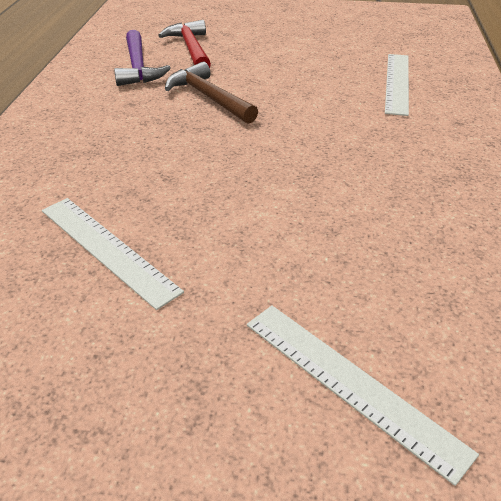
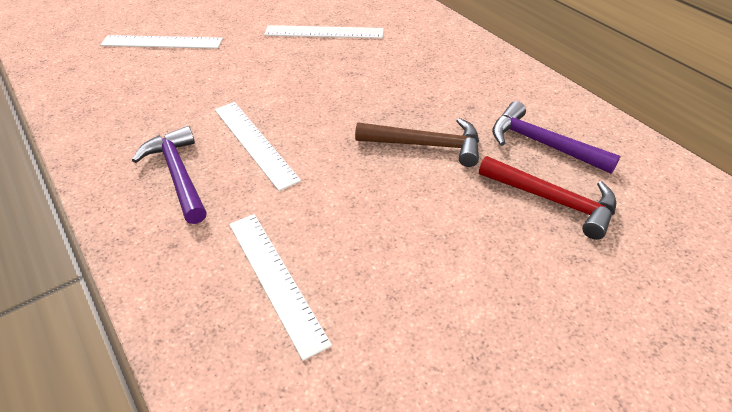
camera: 140 degrees right, 5 degrees up
(340, 158) = (255, 143): none -> white ruler
(431, 164) = (178, 174): none -> purple hammer

